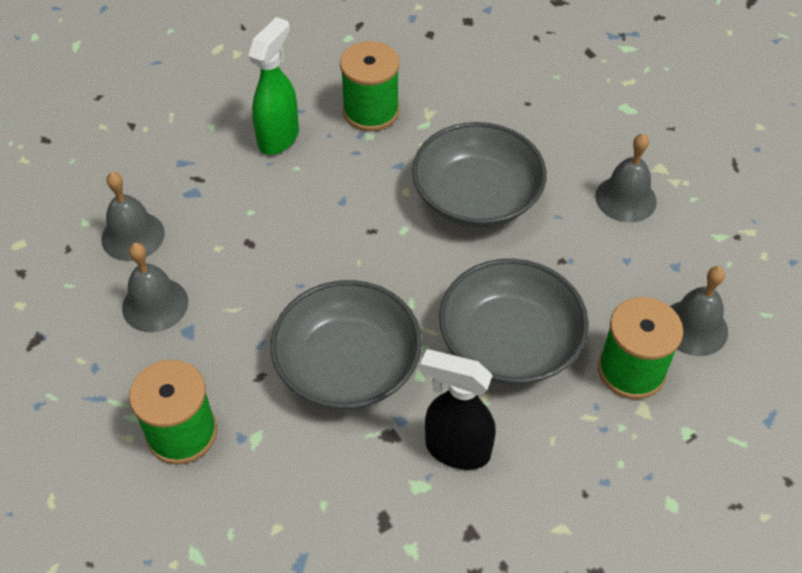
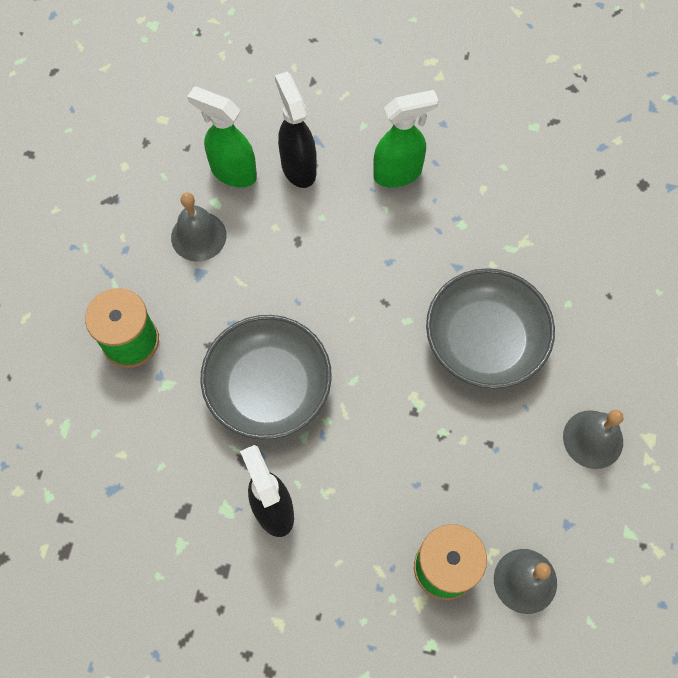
camera: 45 degrees right, 15 degrees up
(133, 236) = (233, 172): grey bell -> green spray bottle
(189, 192) = (298, 167): none -> black spray bottle
(371, 111) = (484, 205): green spool -> none
(509, 342) = (386, 469): grey bowl -> none

